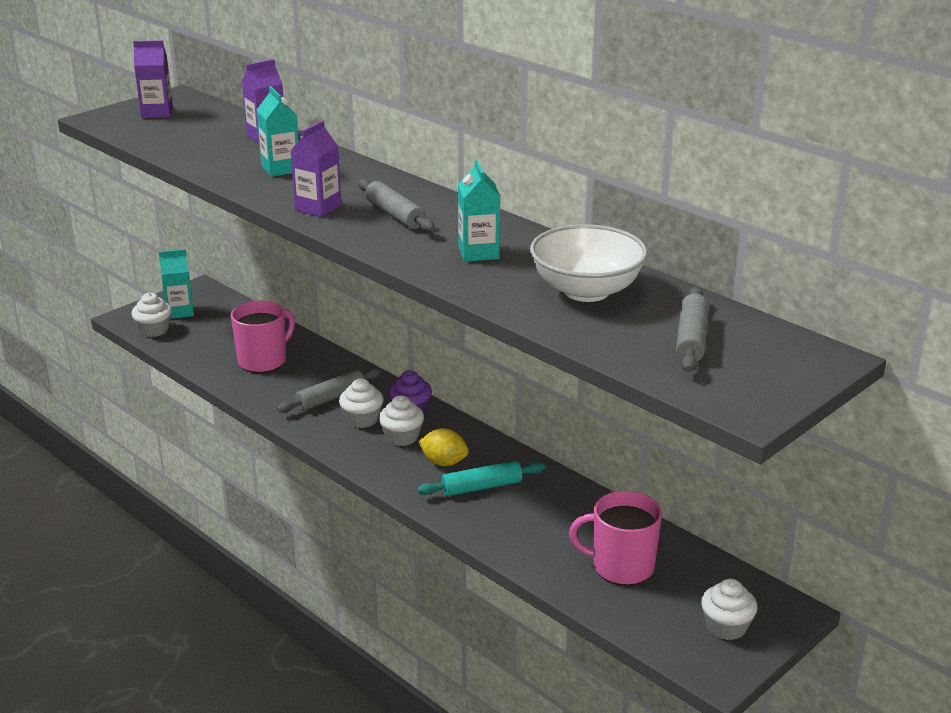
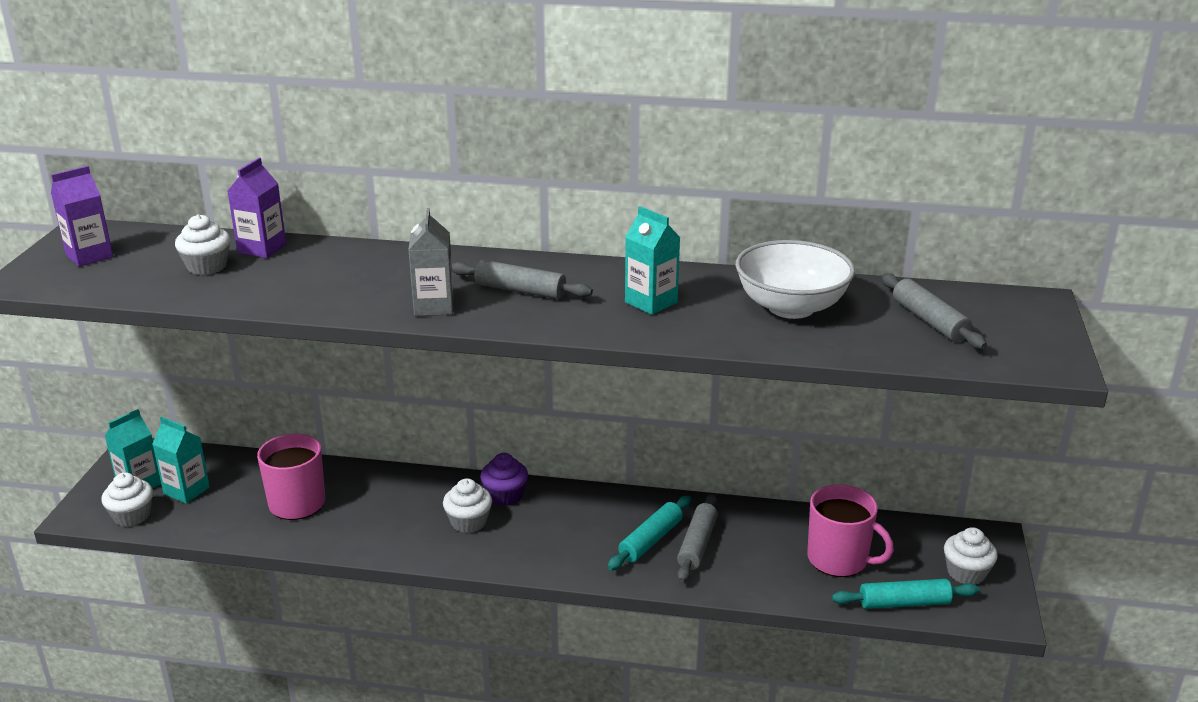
camera: 35 degrees left, 0 degrees up
(281, 169) = (331, 278): turquoise carton -> turquoise carton (186, 490)
(318, 208) = (434, 306): purple carton -> grey carton
(330, 398) = (413, 513): grey rolling pin -> grey rolling pin (697, 545)
(402, 437) = (526, 524): white cupcake -> white cupcake (207, 266)
(444, 462) = (591, 532): yellow lemon -> none
(621, 566) = (839, 559): pink mug -> pink mug turned 120 degrees counterclockwise
(636, 623) = (904, 603): none -> turquoise rolling pin

